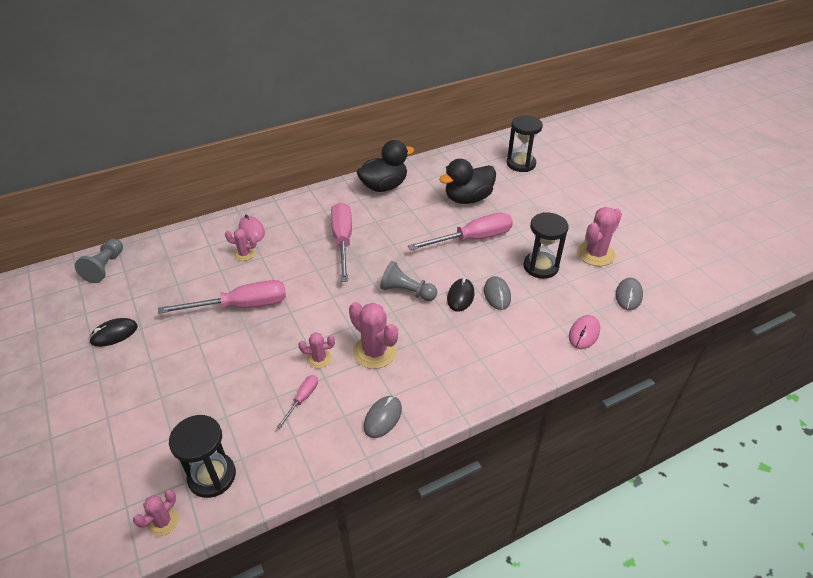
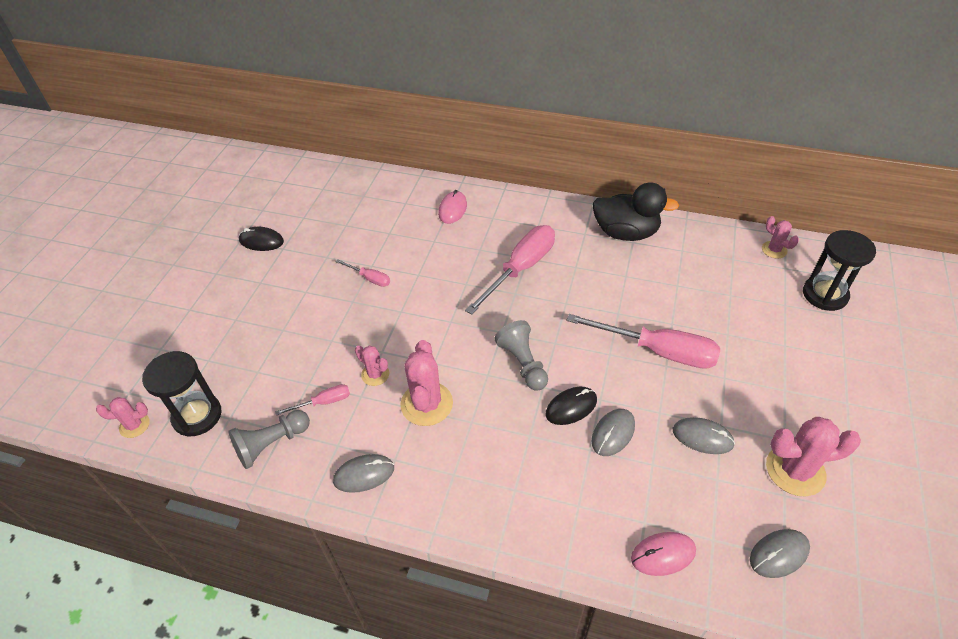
camera: 45 degrees right, 5 degrees up
(105, 267) = (313, 177): grey pawn -> grey pawn (271, 444)
(241, 306) = (369, 278): pink screwdriver -> pink screwdriver, size x0.47
(244, 254) = (423, 229): pink cactus -> pink cactus (774, 250)
(468, 198) = (706, 300): black duck -> none
(540, 267) = (702, 437): black hourglass -> grey mouse

